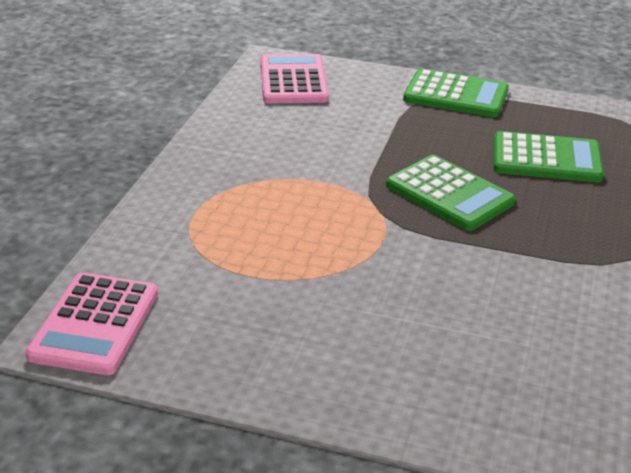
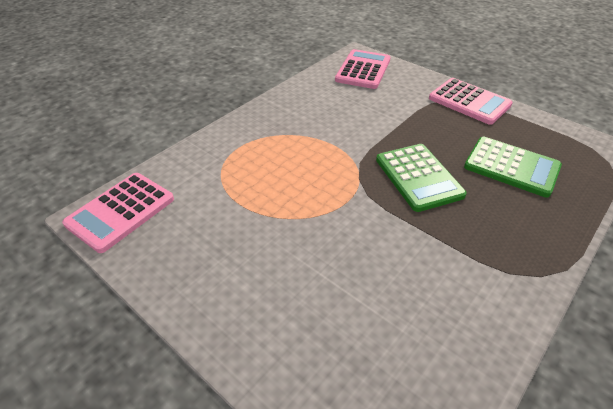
camera: 25 degrees right, 10 degrees up
(456, 95) = (469, 102): green calculator -> pink calculator

